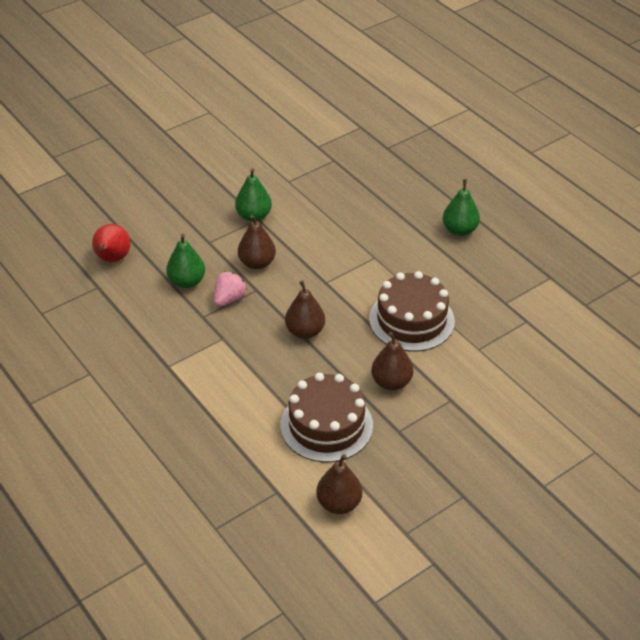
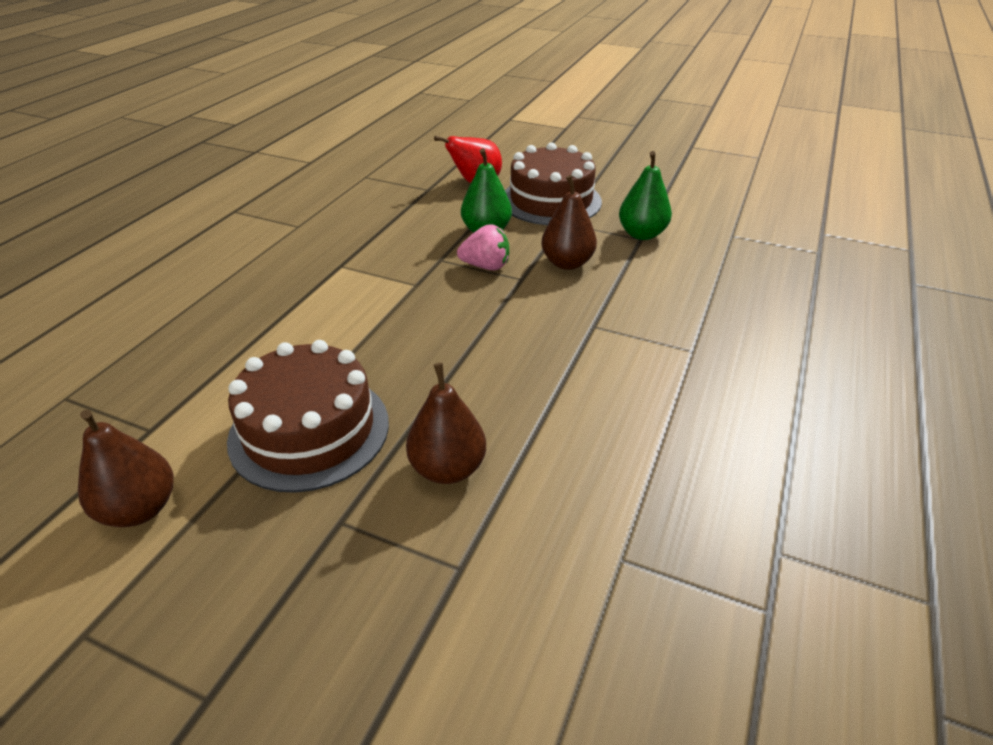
camera: 60 degrees right, 5 degrees down
(305, 331) = (483, 342): brown pear -> none
(411, 320) = (606, 439): brown cake -> brown cake (551, 201)
(459, 230) = (868, 417): green pear -> none

